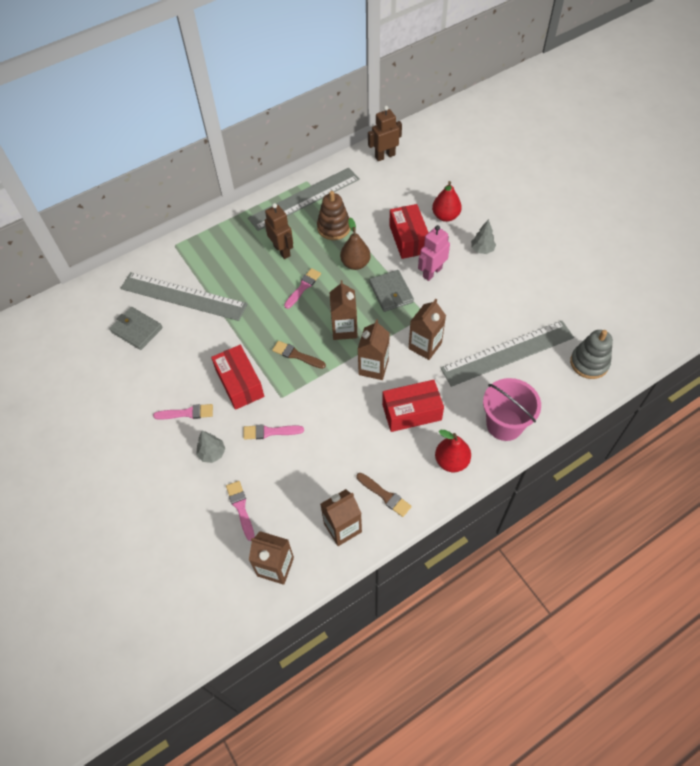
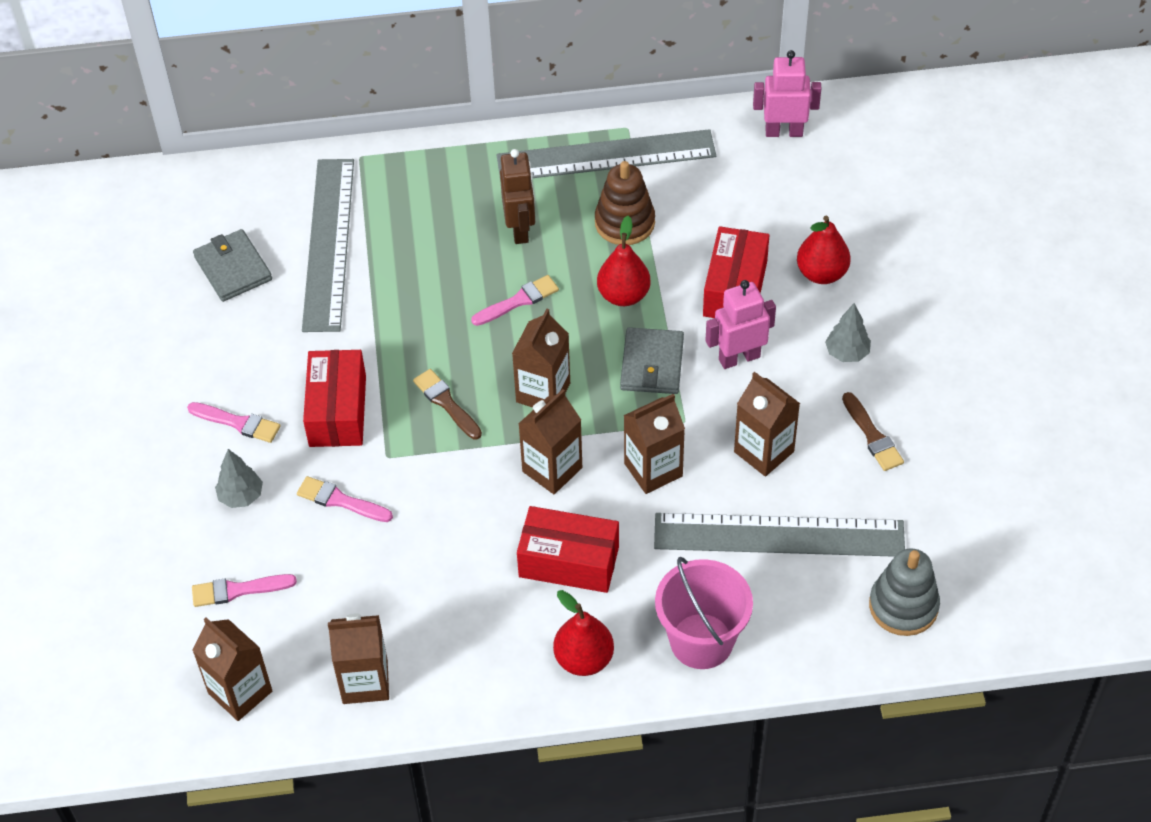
camera: 25 degrees right, 5 degrees down
(183, 296) = (328, 243): grey ruler -> grey ruler turned 45 degrees clockwise
(240, 508) = (238, 590): pink brush -> pink brush turned 105 degrees counterclockwise
(355, 264) = (623, 295): brown pear -> red pear
(385, 156) = (784, 132): brown robot -> pink robot
(385, 495) = (453, 664): brown brush -> brown brush (872, 436)
(473, 314) = (764, 452): none -> brown carton

